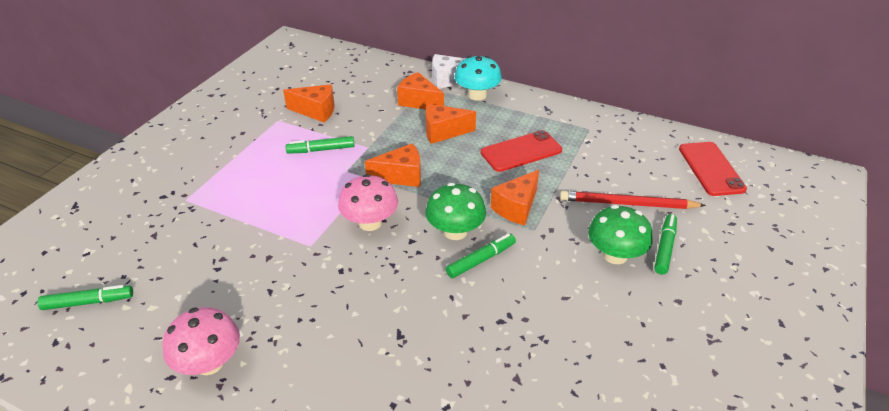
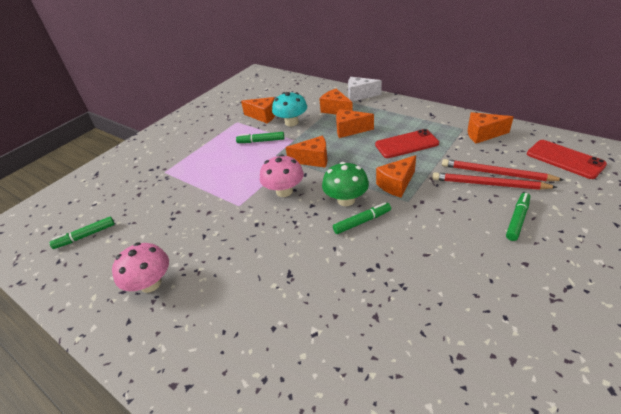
camera: 15 degrees right, 0 degrees up
(88, 302) = (85, 236): green marker -> green marker turned 150 degrees clockwise
(477, 95) = (379, 105): turquoise mushroom -> turquoise mushroom (291, 122)
(614, 137) = (483, 134): none -> orange cheese
(615, 255) = (473, 223): green mushroom -> none
(635, 189) = (496, 173): none -> red pencil
(711, 169) = (564, 159): red phone -> red phone turned 45 degrees counterclockwise

